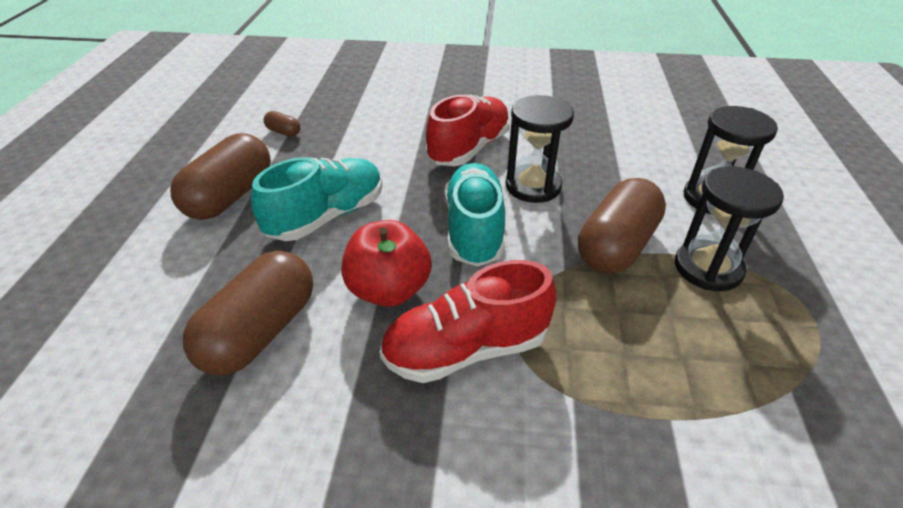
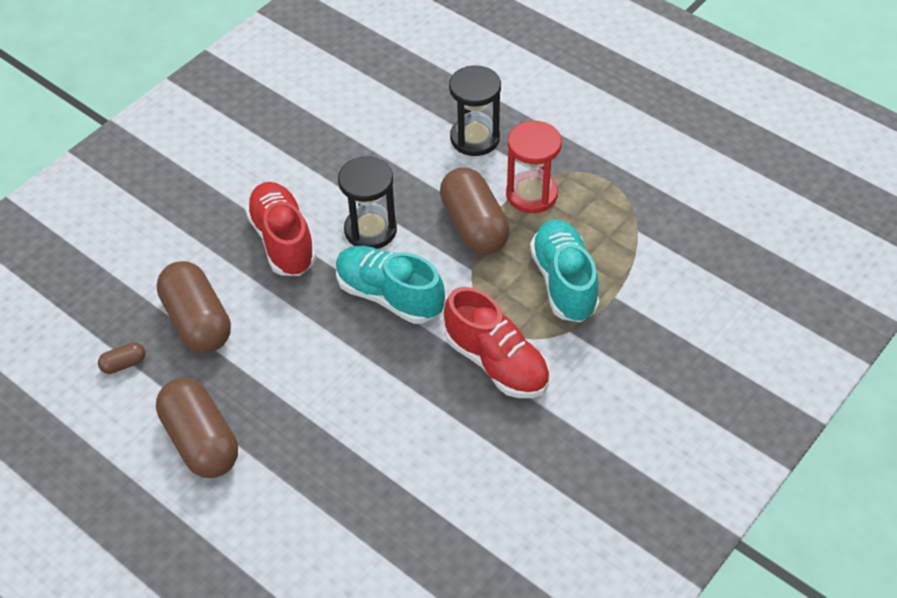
camera: 55 degrees left, 10 degrees up
(260, 332) = (391, 471): brown capsule -> brown capsule (198, 321)
(327, 216) = (292, 382): turquoise shoe -> turquoise shoe (564, 282)
(389, 290) = (410, 379): red apple -> none
(466, 349) = (496, 363): red shoe -> red shoe turned 60 degrees counterclockwise
(708, 268) = (531, 194): black hourglass -> red hourglass

